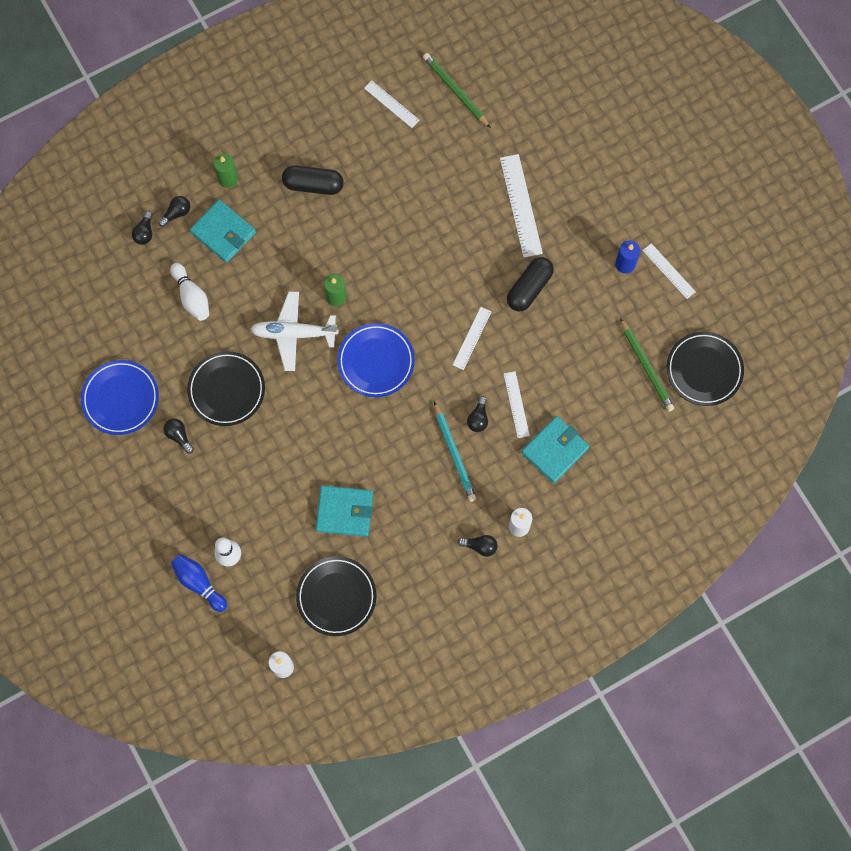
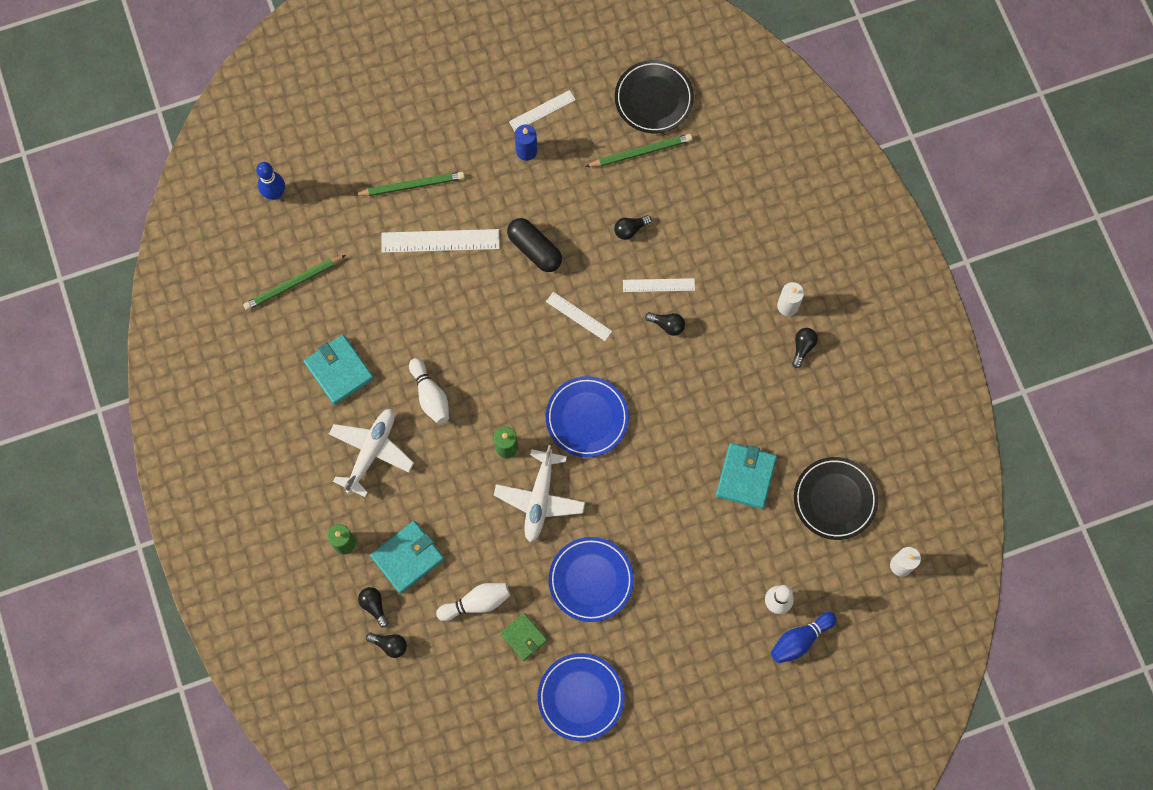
camera: 80 degrees left, 0 degrees up
(167, 341) = (524, 637): none -> green wallet
(179, 436) = (634, 639): black light bulb -> black light bulb (630, 229)
(226, 390) = (591, 580): black plate -> blue plate
(313, 185) = (371, 451): black capsule -> white plane
(373, 224) = (430, 396): none -> white bowling pin
(391, 104) = (294, 353): white ruler -> none
(454, 453) = (701, 356): turquoise pencil -> none
(537, 59) = (275, 193): none -> blue bowling pin
(555, 450) = (713, 256): turquoise wallet -> turquoise wallet (339, 370)
(569, 171) = (411, 186): none -> green pencil

